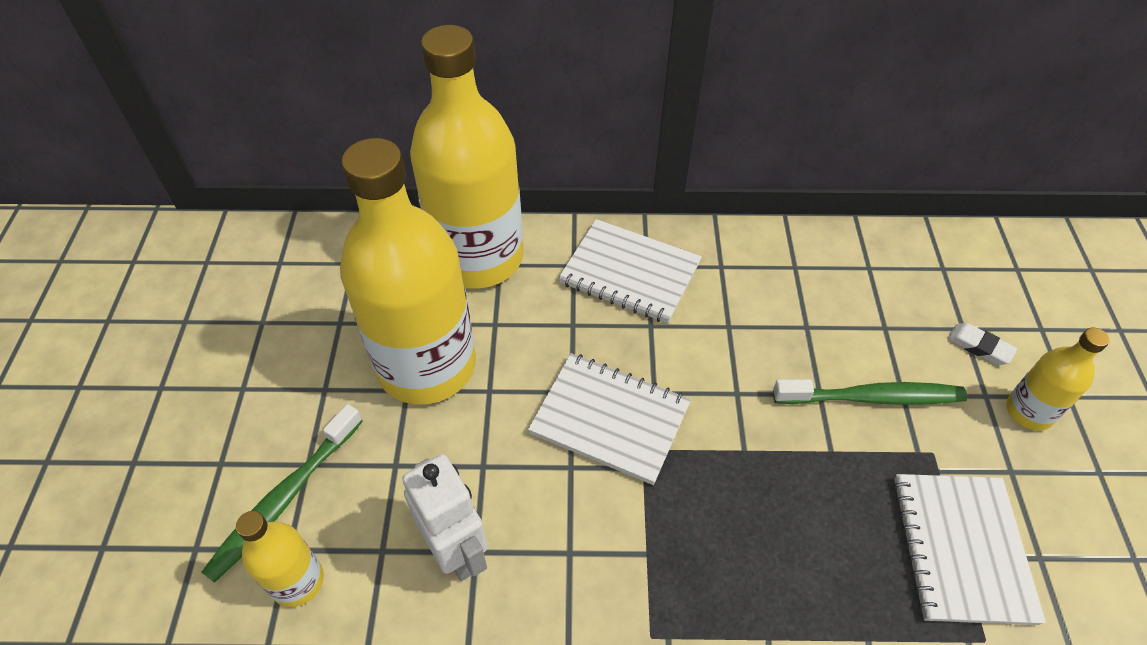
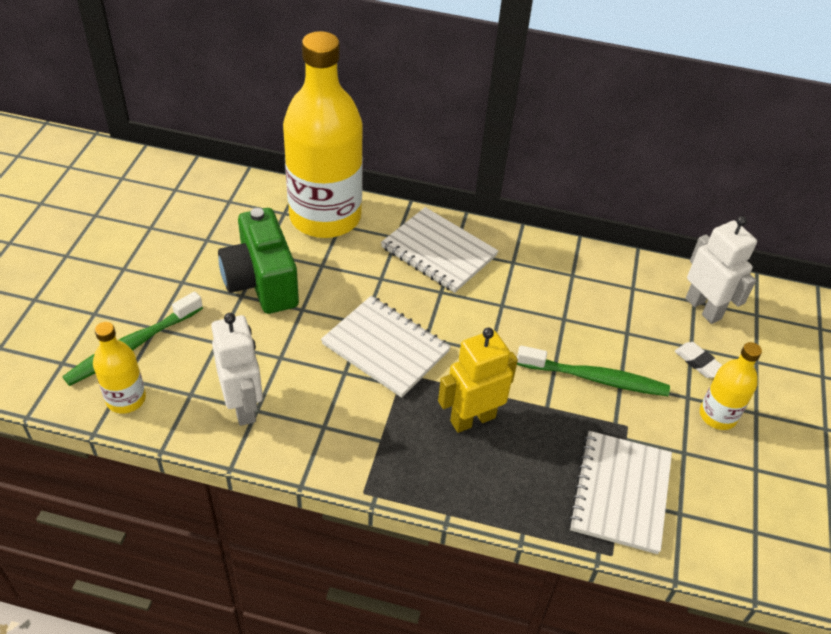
camera: 10 degrees right, 5 degrees down
(427, 365) = (261, 282): yellow bottle -> green camera
(749, 492) = (472, 419): none -> yellow robot
(957, 275) = (703, 308): none -> white robot

